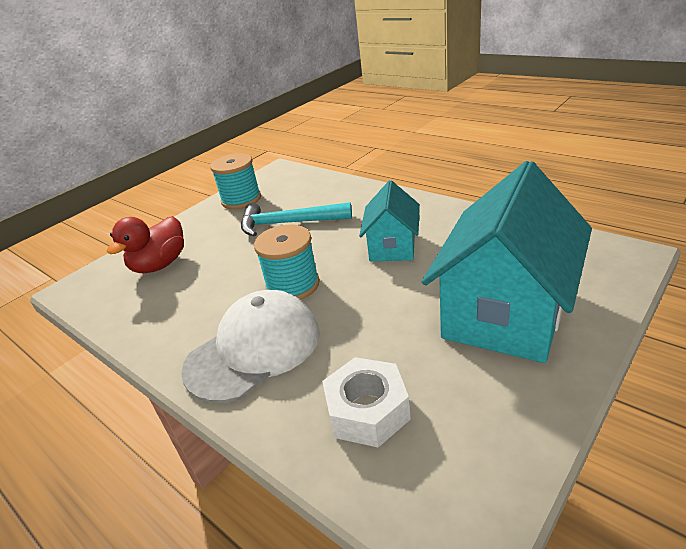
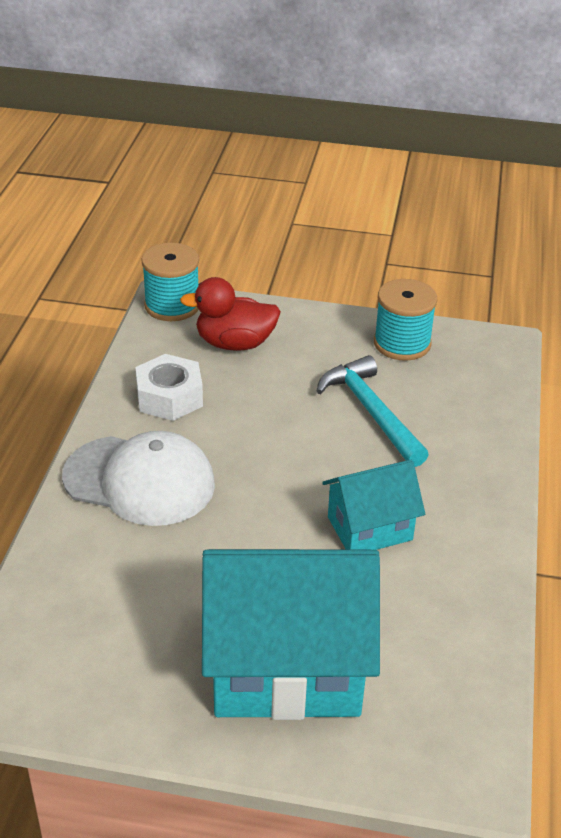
camera: 55 degrees right, 5 degrees up
(293, 285) = (250, 468): turquoise spool -> turquoise spool (172, 305)
(367, 411) = (96, 594): white nut -> white nut (169, 397)

